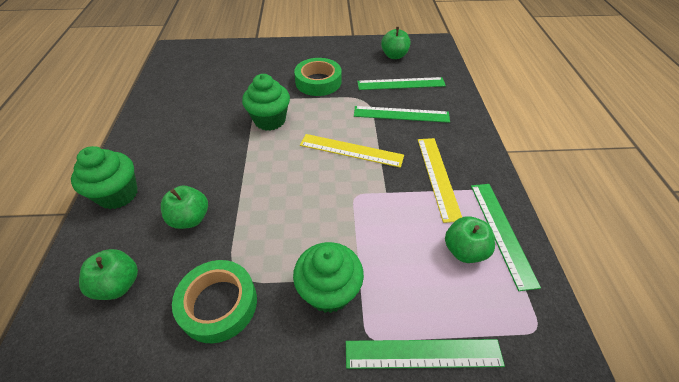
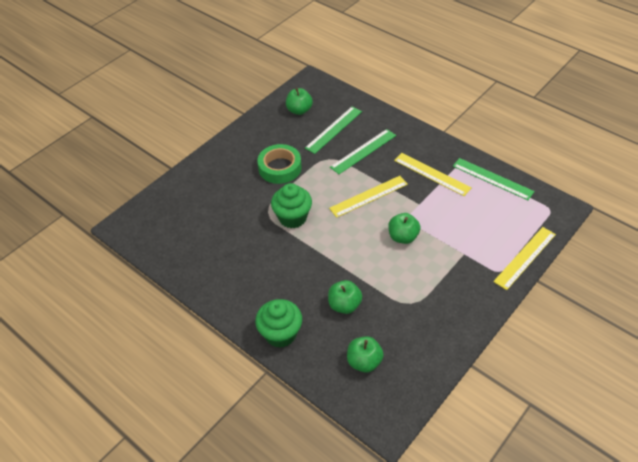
camera: 45 degrees left, 0 degrees up
(218, 304) = (423, 321): green tape -> none
(329, 291) = (459, 270): green cupcake -> none
(423, 353) = (525, 257): green ruler -> yellow ruler
(464, 250) = (488, 201): green apple -> green apple (403, 237)

